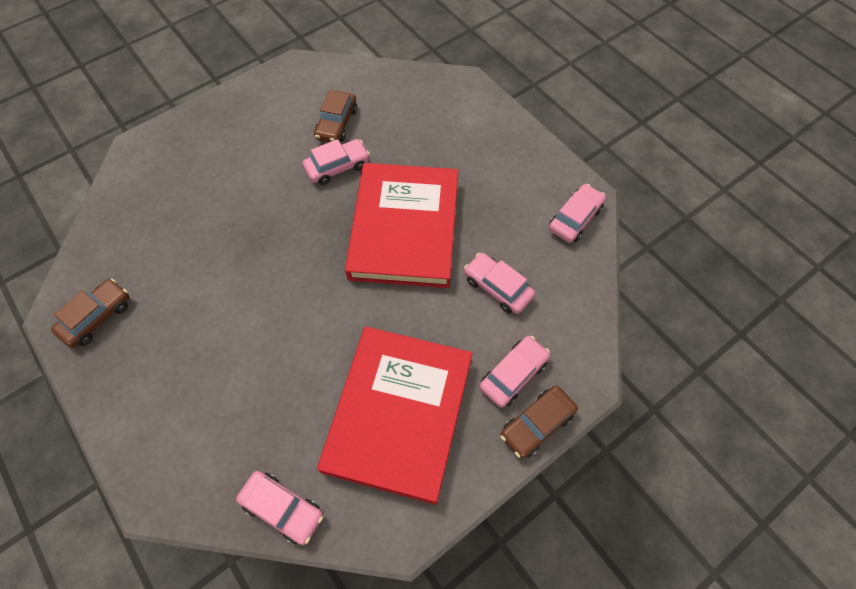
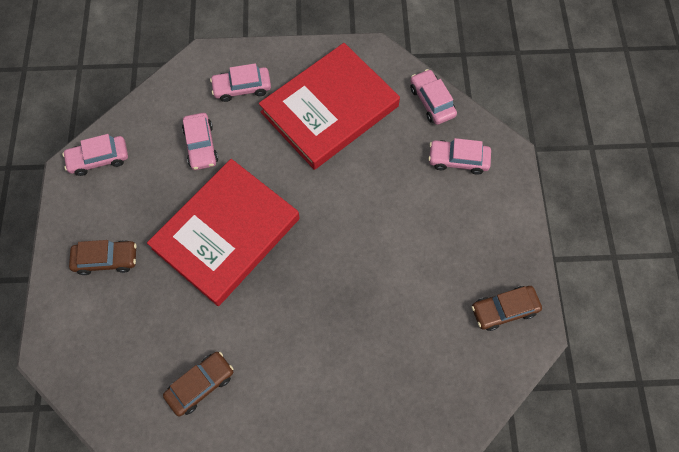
camera: 145 degrees left, 5 degrees up
(337, 167) = (235, 331): pink car -> pink car (458, 160)
(537, 424) = (253, 55): brown car -> brown car (106, 259)

